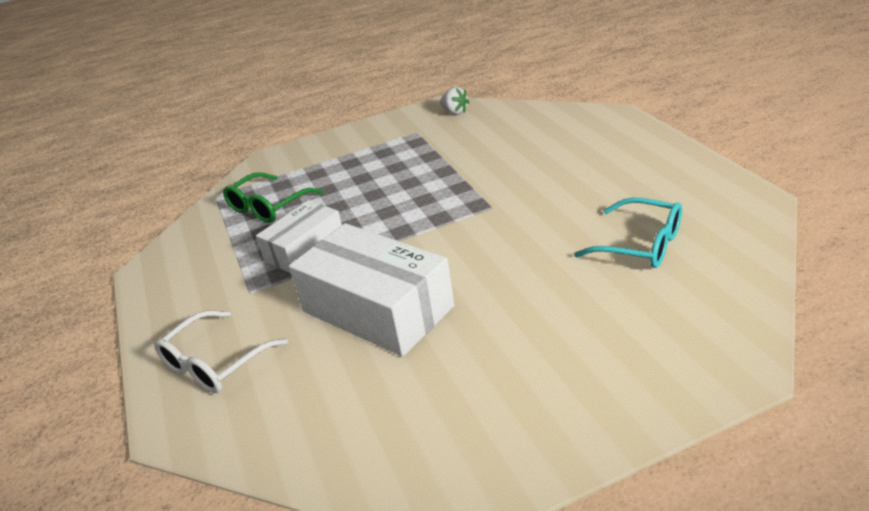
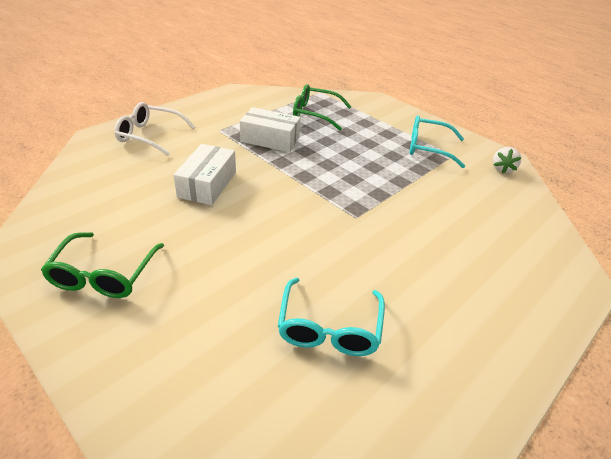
camera: 60 degrees right, 5 degrees up
(377, 309) = (207, 184): white box -> white box, size x0.61
(395, 143) = (428, 148): none -> turquoise glasses
(522, 402) = (104, 275): none -> green glasses

